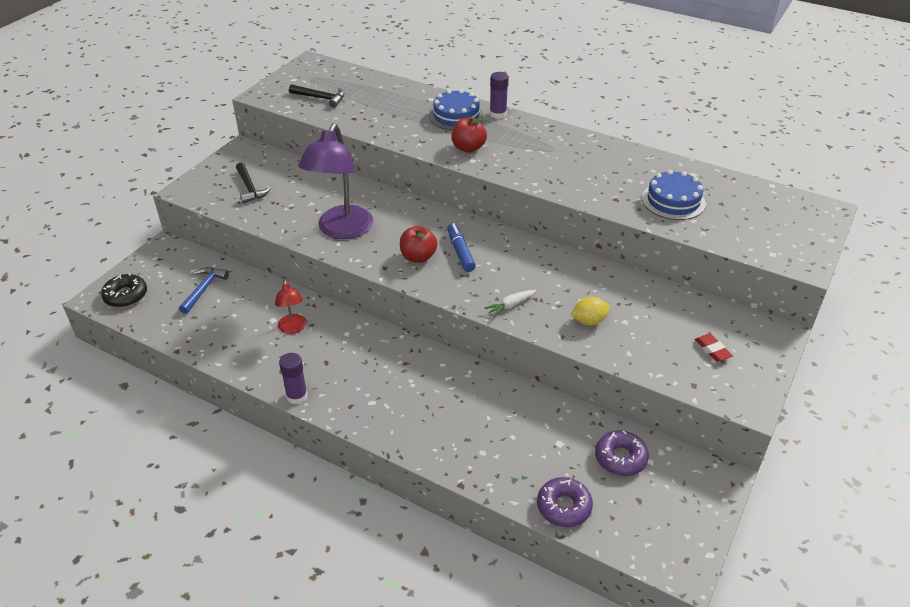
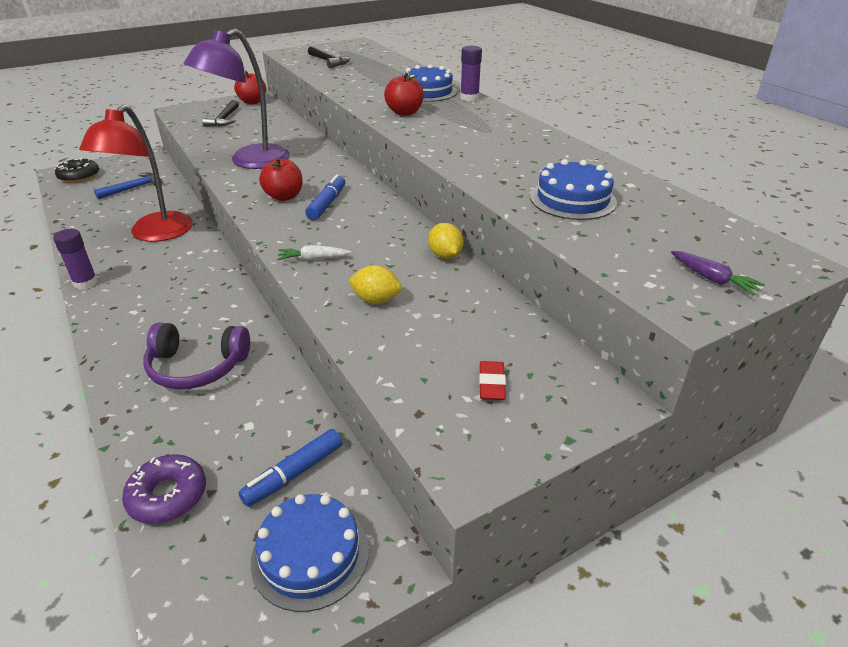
camera: 30 degrees right, 5 degrees down
(247, 157) = (252, 102): none -> red apple
(293, 328) = (155, 234): red lamp -> red lamp, size x2.01
(476, 421) = (197, 367): none -> purple headphones
(594, 267) = (445, 255): none -> yellow lemon
(620, 458) = (294, 474): purple donut -> blue marker
(677, 495) = (310, 554): none -> blue cake
(799, 238) = (712, 279): none -> purple carrot

